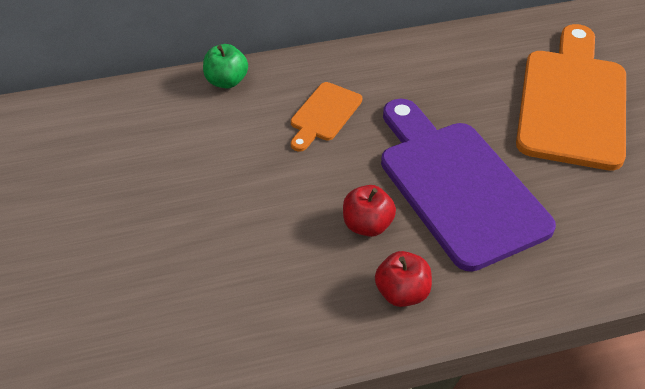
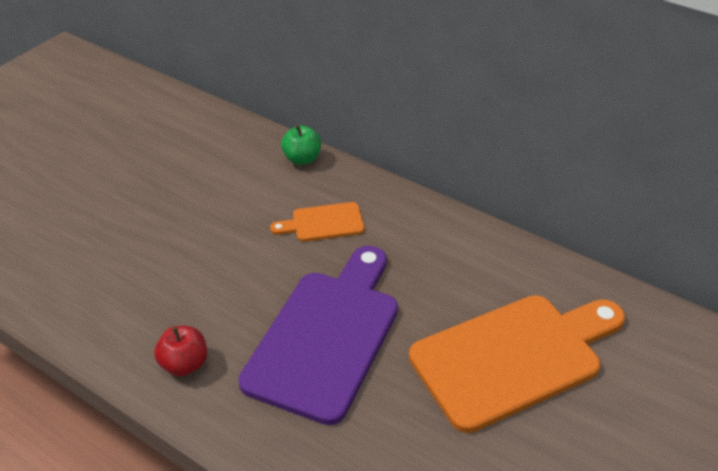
camera: 50 degrees right, 5 degrees down
(367, 225) = (234, 308): red apple -> none

